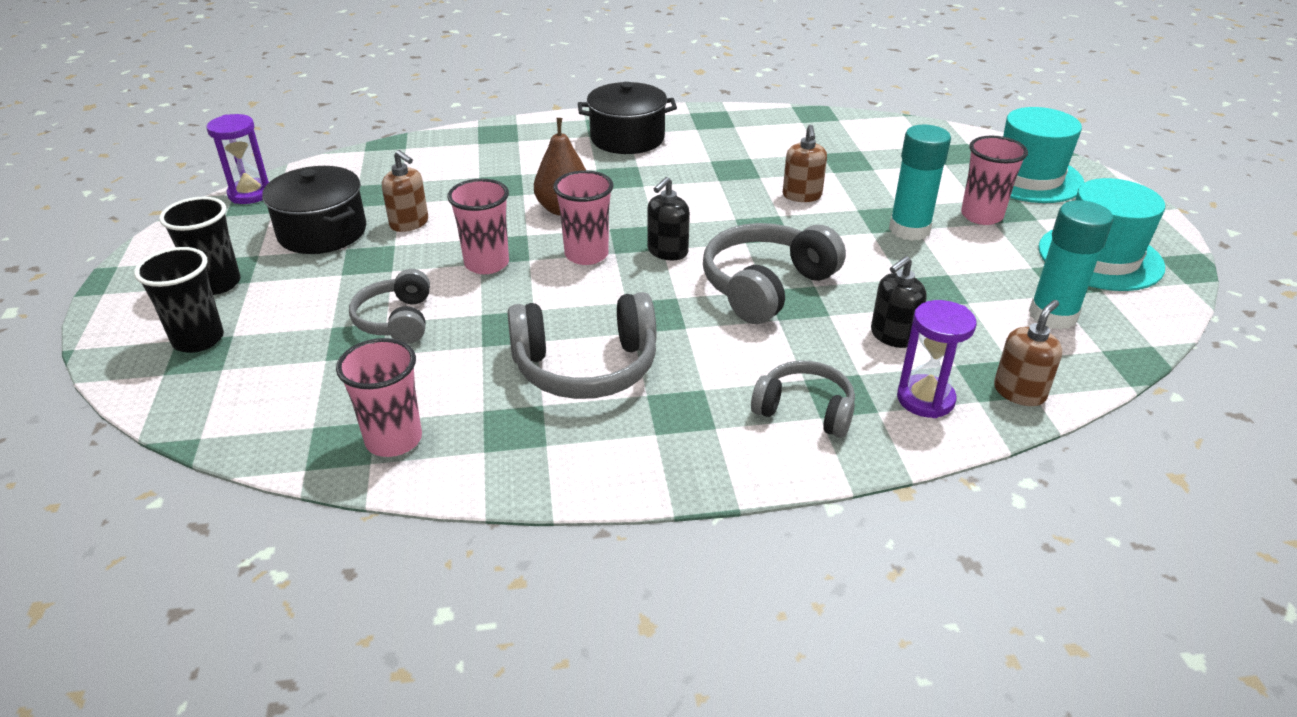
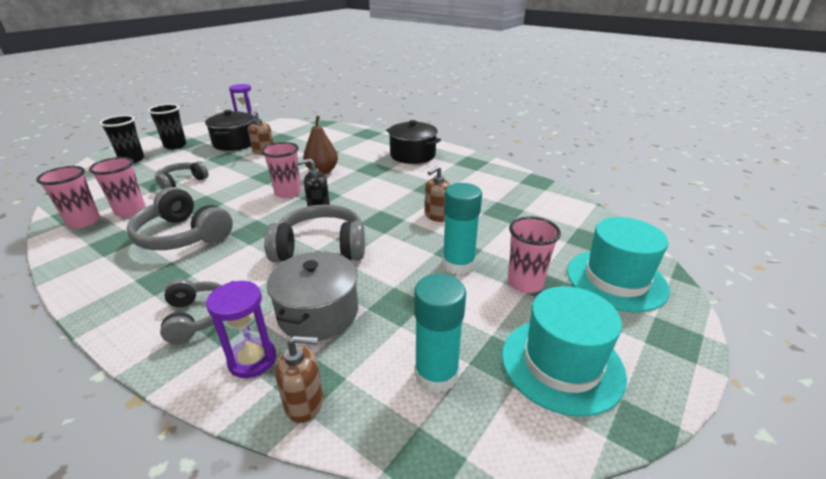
camera: 45 degrees right, 5 degrees down
(487, 264) = (250, 178): pink cup -> pink cup (130, 211)
(893, 336) = (318, 313): black soap dispenser -> grey pot

